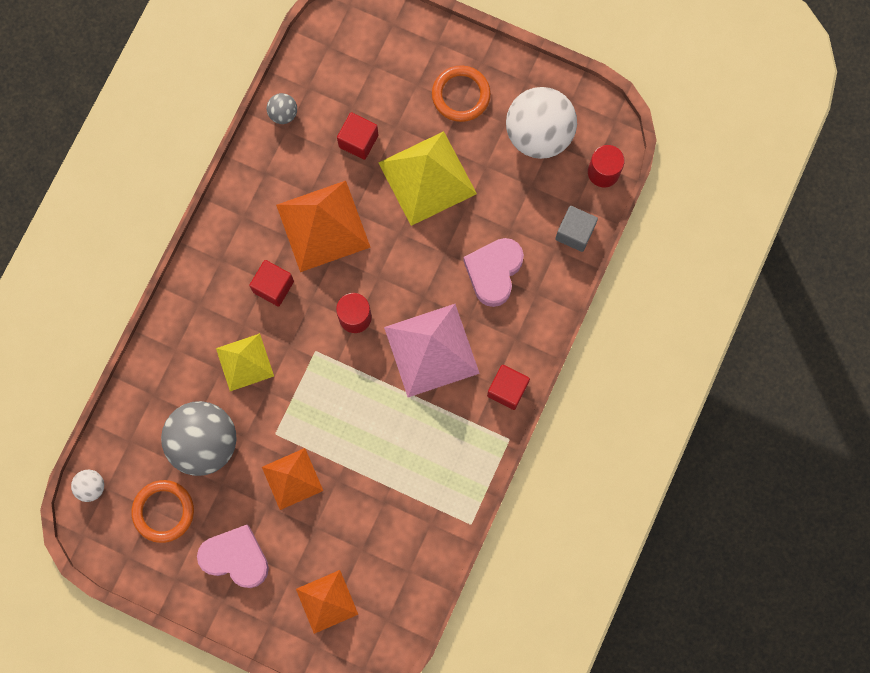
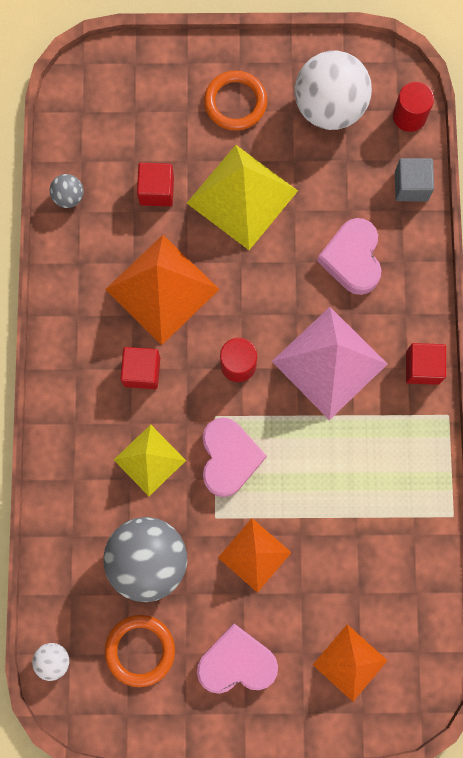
camera: 25 degrees left, 0 degrees up
(310, 390) = (229, 458): none -> pink heart

